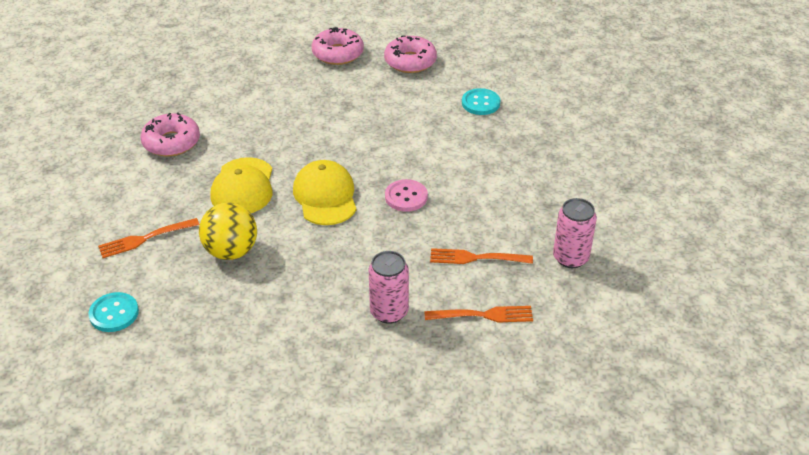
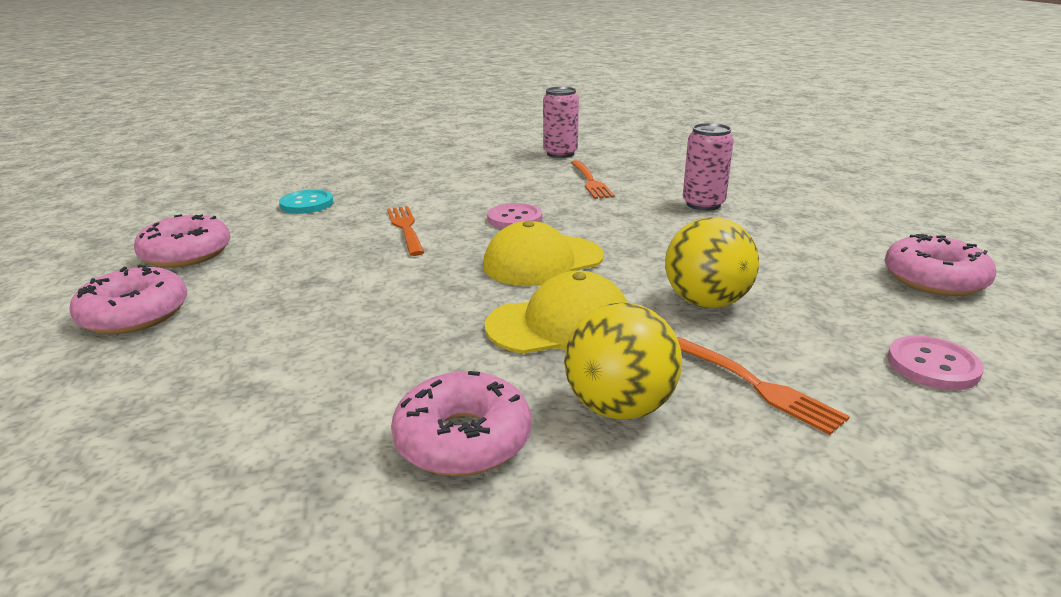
camera: 105 degrees left, 15 degrees down
(114, 313) = (933, 365): turquoise button -> pink button
(161, 189) = (619, 407): none -> yellow ball
(192, 380) = (934, 279): none -> pink donut
(482, 315) = (664, 173): orange fork -> orange fork (406, 228)

